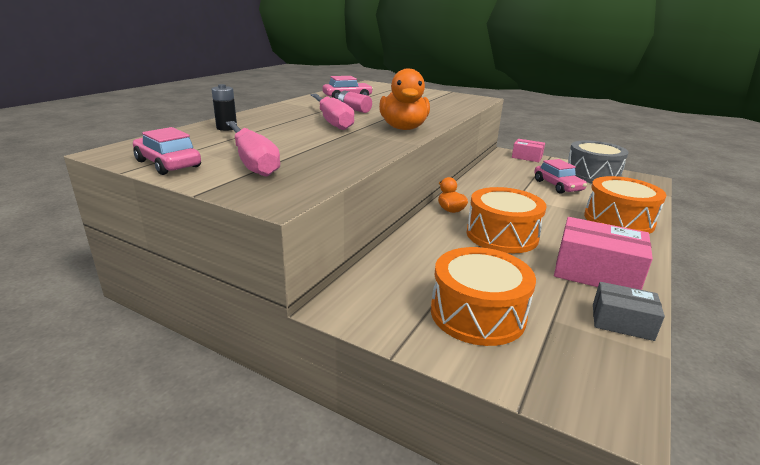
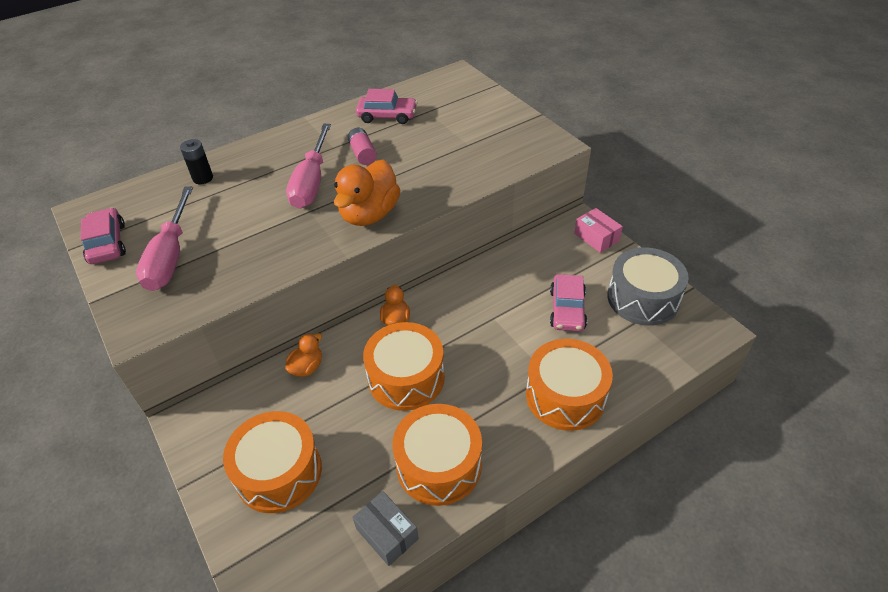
camera: 30 degrees right, 20 degrees up
(414, 247) = (307, 367): none -> orange duck
(596, 272) = (438, 465): pink box -> orange drum

